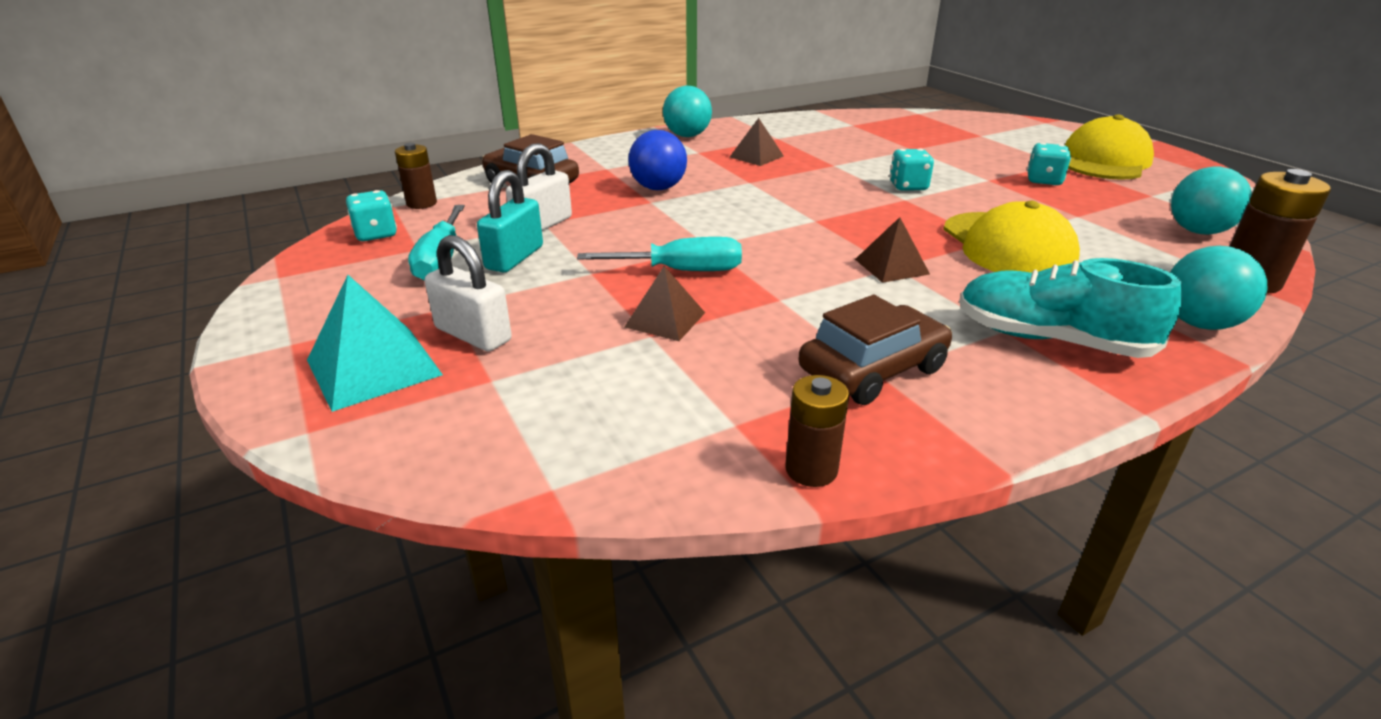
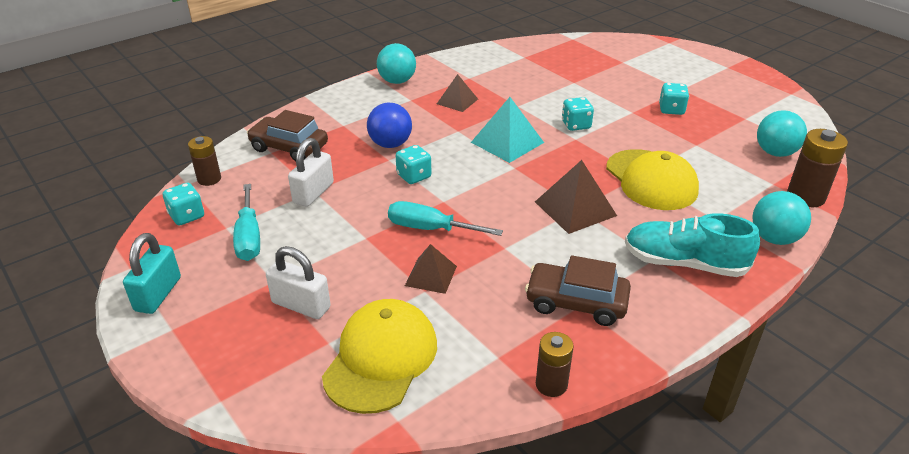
camera: 10 degrees left, 5 degrees up
(373, 367) = (242, 342): turquoise pyramid -> turquoise pyramid (507, 142)
(514, 258) = (304, 229): turquoise padlock -> turquoise padlock (158, 294)
(677, 219) = (414, 176): none -> turquoise dice
(681, 271) = (430, 229): turquoise screwdriver -> turquoise screwdriver turned 150 degrees counterclockwise
(872, 370) = (576, 302): brown car -> brown car turned 120 degrees counterclockwise
(891, 266) = (575, 208): brown pyramid -> brown pyramid, size x1.57
(1104, 161) = (712, 84): yellow cap -> yellow cap (381, 358)

